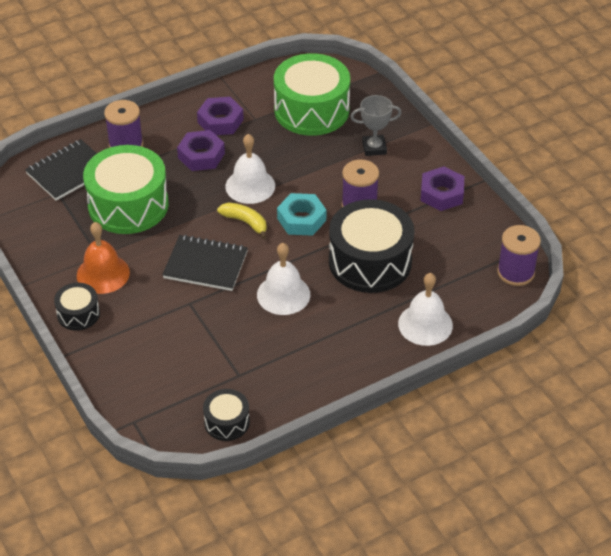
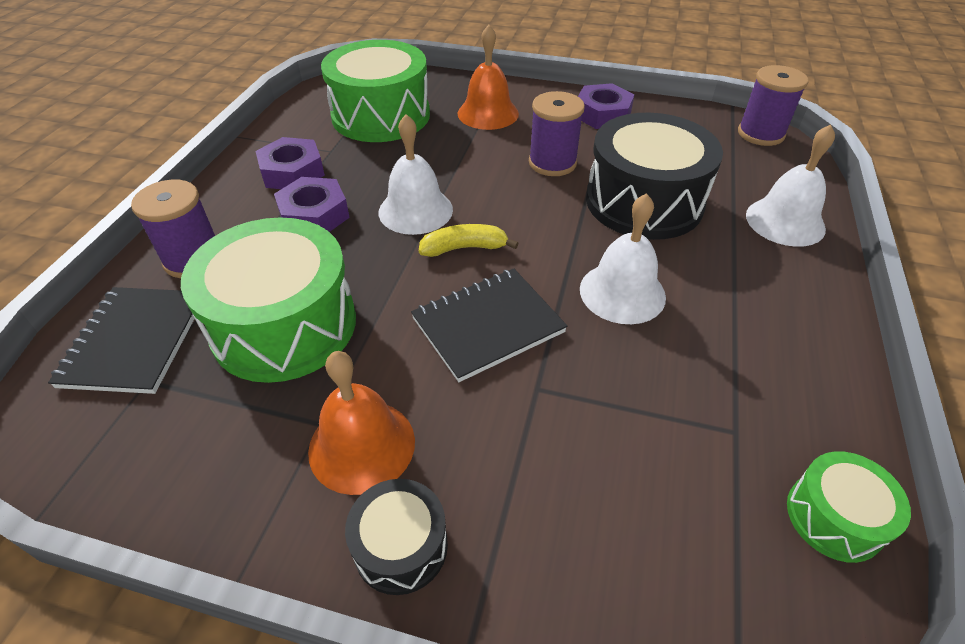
camera: 45 degrees left, 0 degrees up
(227, 422) = (834, 517): black drum -> green drum
(301, 219) = (518, 207): turquoise nut -> none
(374, 148) = (488, 113): grey trophy -> orange bell

